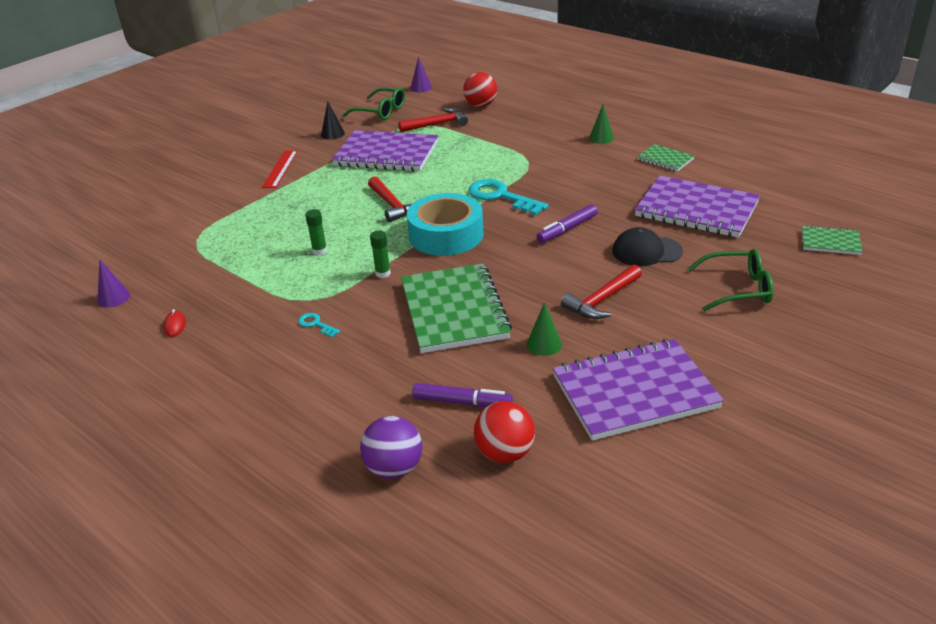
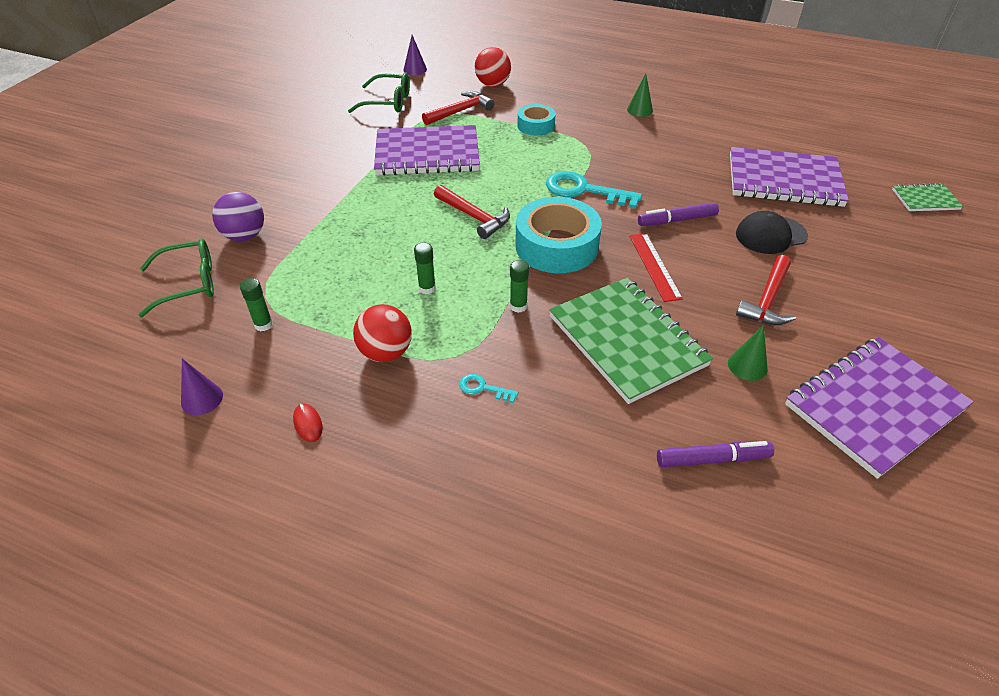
camera: 20 degrees left, 10 degrees up
(184, 258) = (263, 325): none -> green glue stick
(280, 169) = (314, 187): red ruler -> red ruler (654, 266)
(332, 134) = (350, 135): black cone -> none
(394, 468) = (697, 569): purple ball -> purple ball (245, 236)
(495, 141) = (536, 125): none -> turquoise tape
(505, 453) = (801, 517): red ball -> red ball (386, 352)
(567, 229) = (677, 220): purple marker -> purple marker turned 45 degrees clockwise
(665, 159) = (716, 127): green notebook -> none
(737, 289) = (882, 264): green glasses -> green glasses (189, 283)

